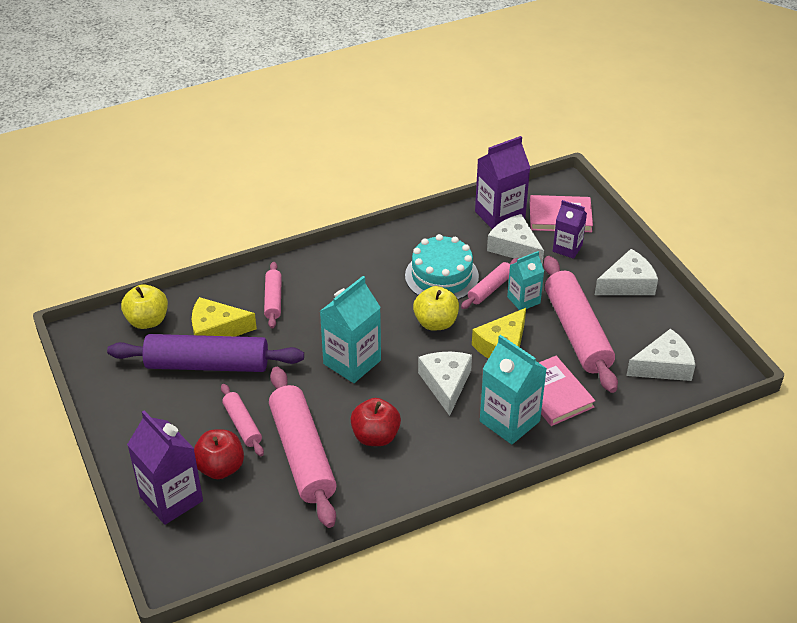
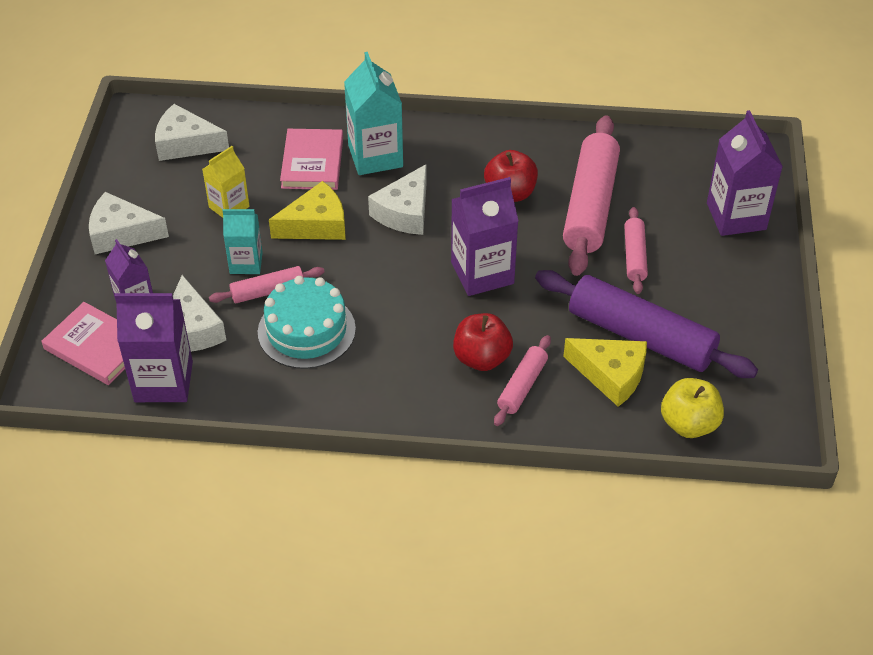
camera: 150 degrees left, 5 degrees up
(220, 468) = (676, 225): red apple -> red apple (482, 358)
(352, 362) = (482, 273): turquoise carton -> purple carton
(435, 322) = (361, 278): yellow apple -> none
(577, 332) = (229, 207): pink rolling pin -> yellow carton

